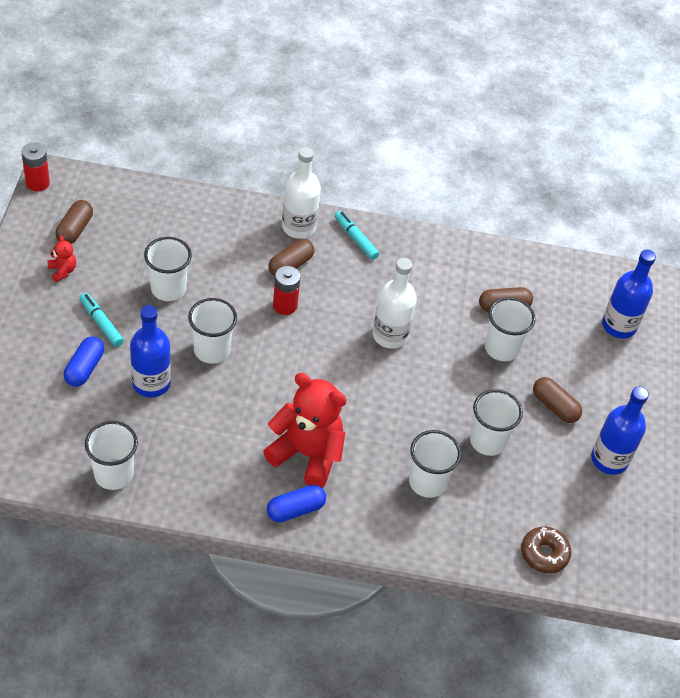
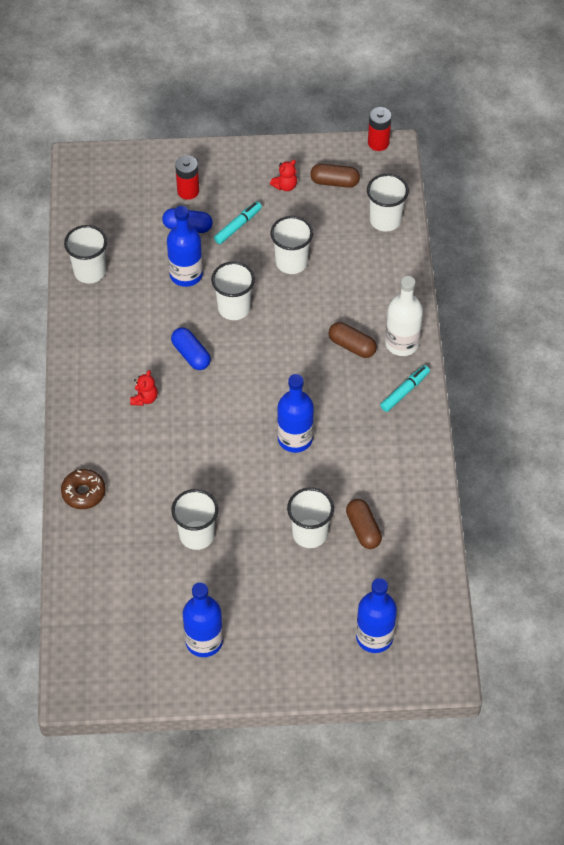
camera: 85 degrees right, 5 degrees up
(285, 305) = (302, 351): red battery -> red battery (188, 191)
(295, 510) = (86, 400): blue capsule -> blue capsule (191, 355)
(307, 454) = (144, 398): red teddy bear -> red teddy bear, size x0.42
(390, 335) = (295, 439): white bottle -> blue bottle
(427, 482) = (139, 493): white cup -> white cup (385, 220)
(544, 554) = (87, 595): brown donut -> brown donut (83, 493)
(555, 406) = (253, 587): brown capsule -> none

